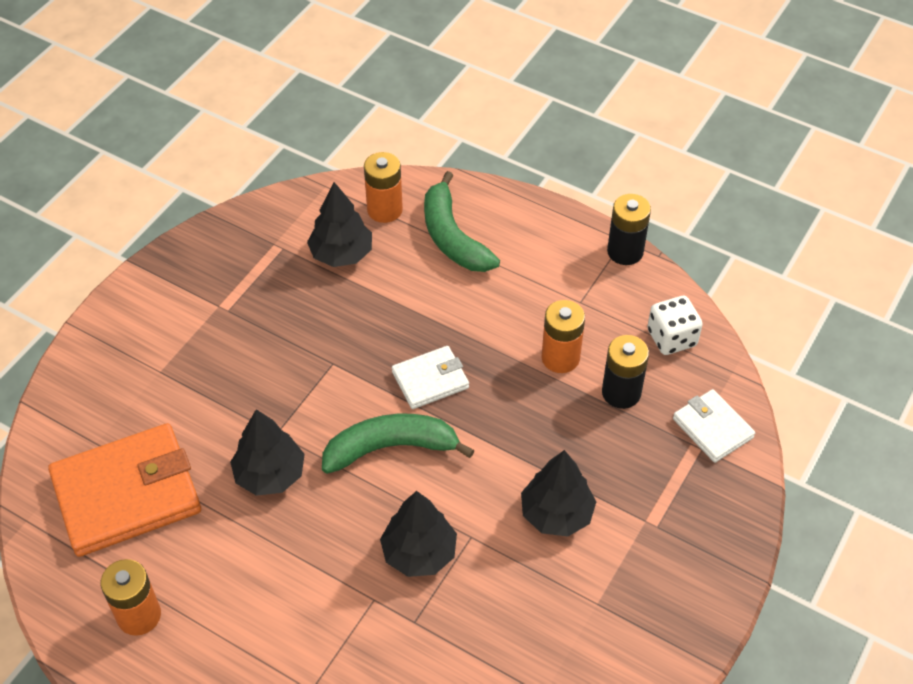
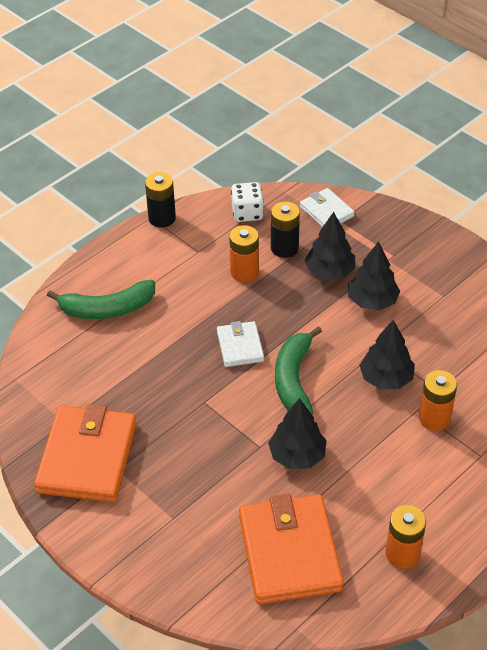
camera: 75 degrees left, 5 degrees down
(229, 275) = (87, 457): none -> orange wallet
(341, 254) = (95, 379): black tree -> black tree (329, 271)
(384, 210) = (60, 345): orange battery -> orange battery (434, 418)
(712, 428) = (326, 211): white wallet -> white wallet turned 75 degrees clockwise

